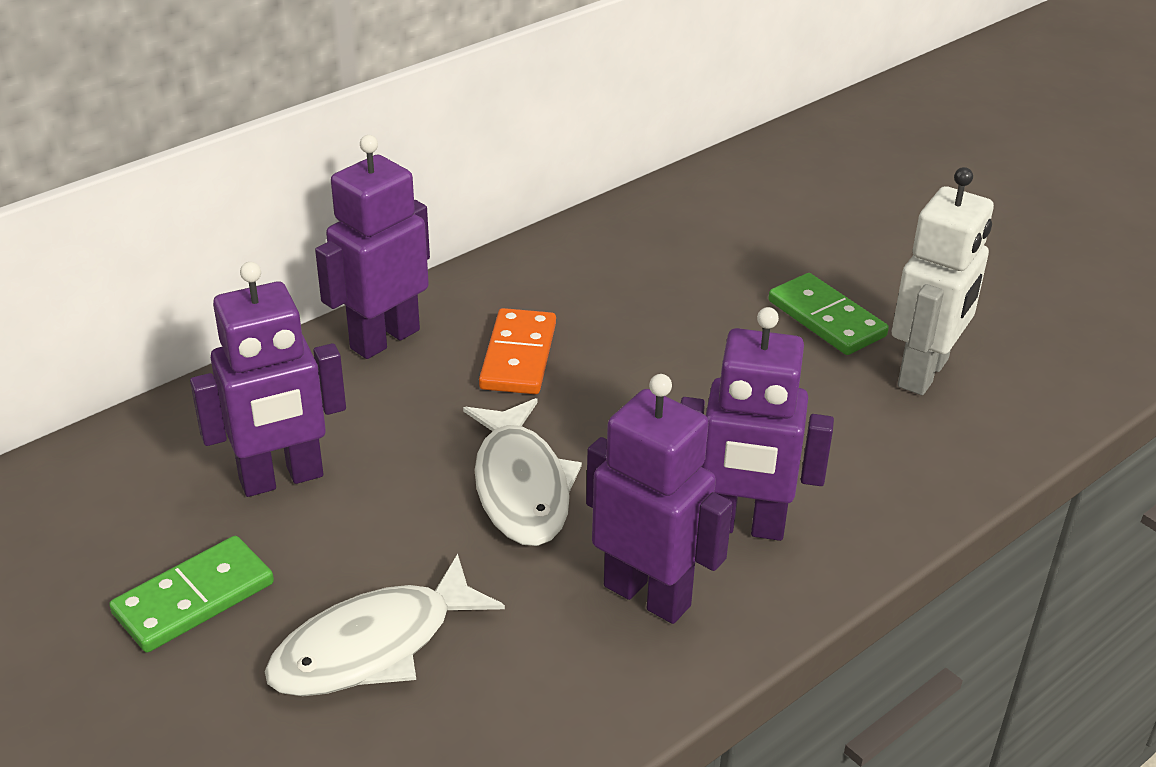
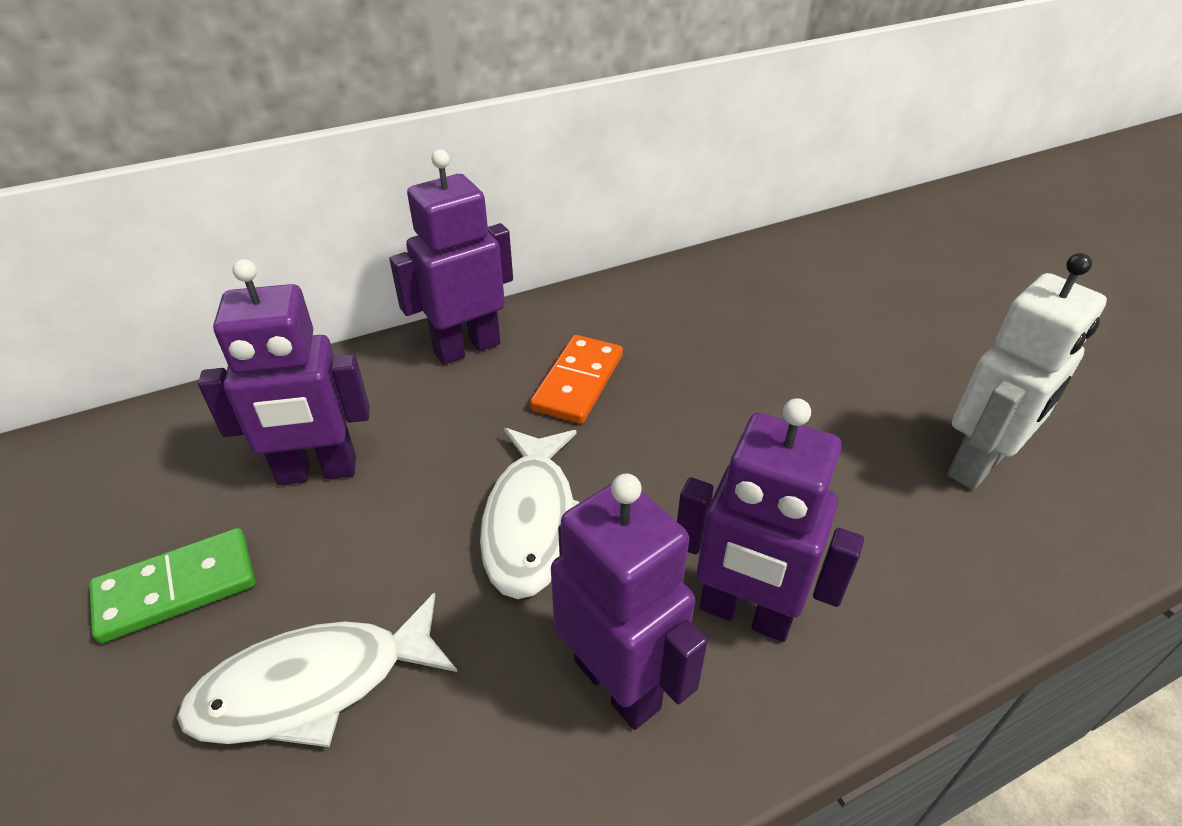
camera: 15 degrees right, 5 degrees up
(826, 318) = (884, 389): green domino -> none

